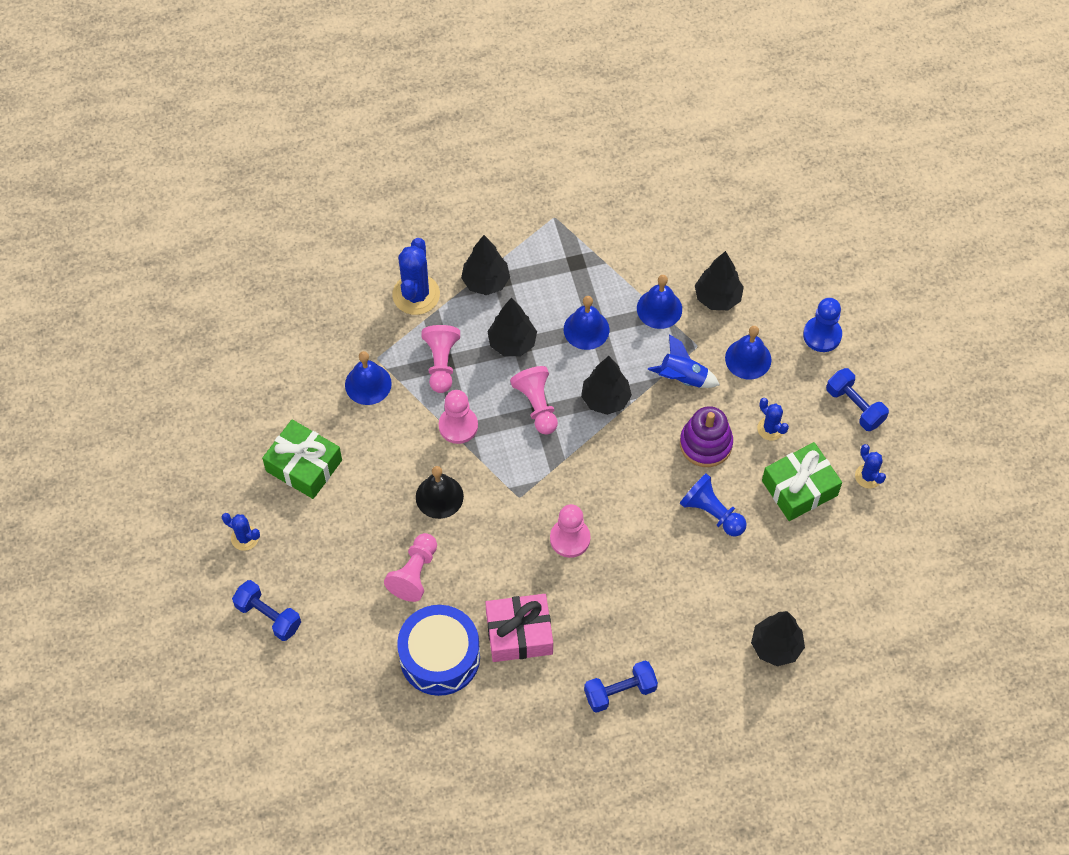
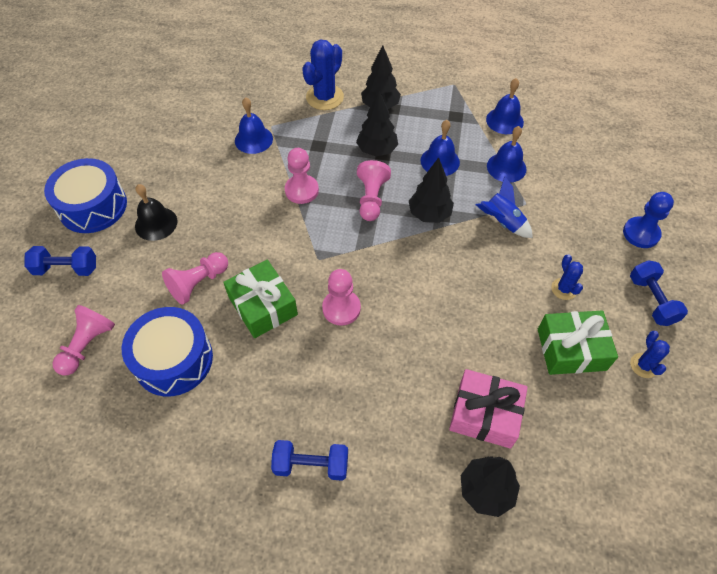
camera: 25 degrees right, 5 degrees down
(244, 538) = (93, 206): blue cactus -> blue drum
(268, 616) = (66, 268): blue dumbbell -> blue dumbbell turned 60 degrees counterclockwise
(304, 466) = (171, 175): green gift -> green gift (263, 306)
(439, 496) = (255, 234): black bell -> black bell (156, 223)
(441, 363) = (315, 145): pink pawn -> pink pawn (87, 345)
(519, 633) = (252, 369): pink gift -> pink gift (485, 414)
(705, 444) = (499, 279): purple stacking toy -> none
(712, 513) = (478, 338): blue pawn -> none
(717, 298) = (559, 176): black tree -> none
(748, 359) = (566, 228): blue bell -> blue bell (504, 120)

